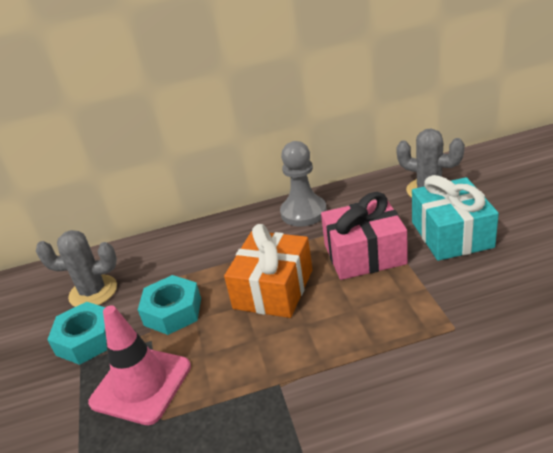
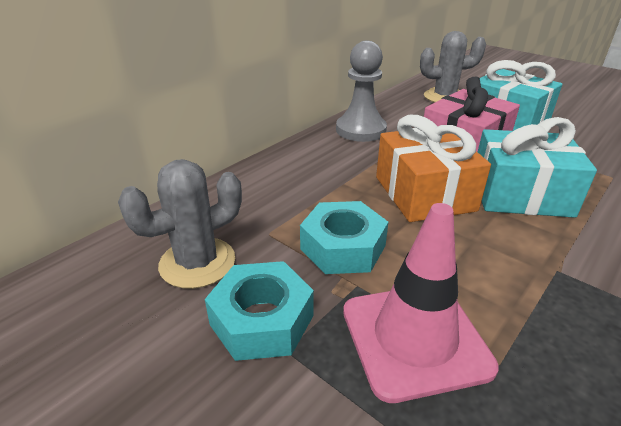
camera: 40 degrees left, 0 degrees up
(345, 315) = (520, 194): none -> turquoise gift

